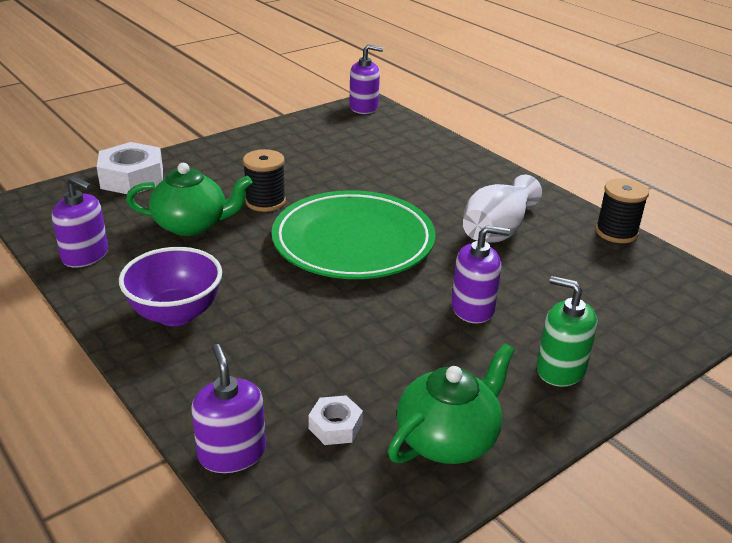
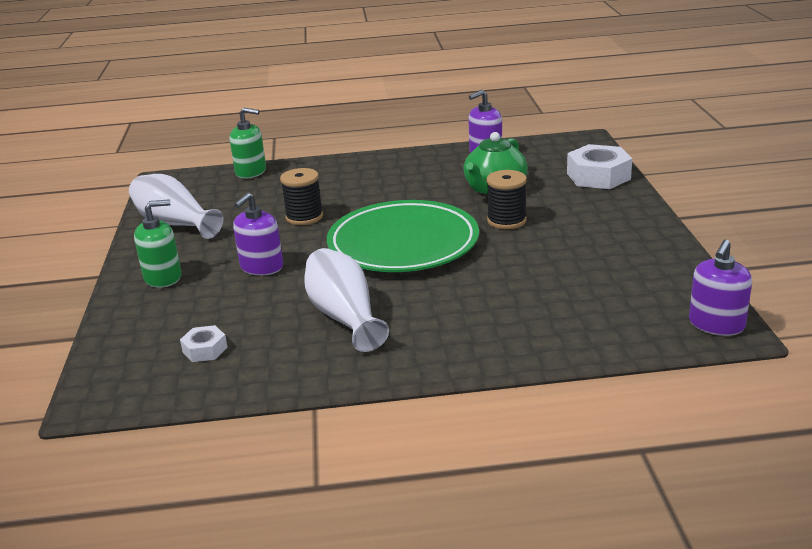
camera: 125 degrees right, 5 degrees down
(176, 314) = (384, 172): purple bowl -> none
(232, 453) = (251, 172): purple soap dispenser -> green soap dispenser
(335, 426) = (230, 197): white nut -> white nut (205, 349)
(448, 439) = (175, 224): green teapot -> white vase
(616, 232) = (261, 388): black spool -> black spool (304, 217)

